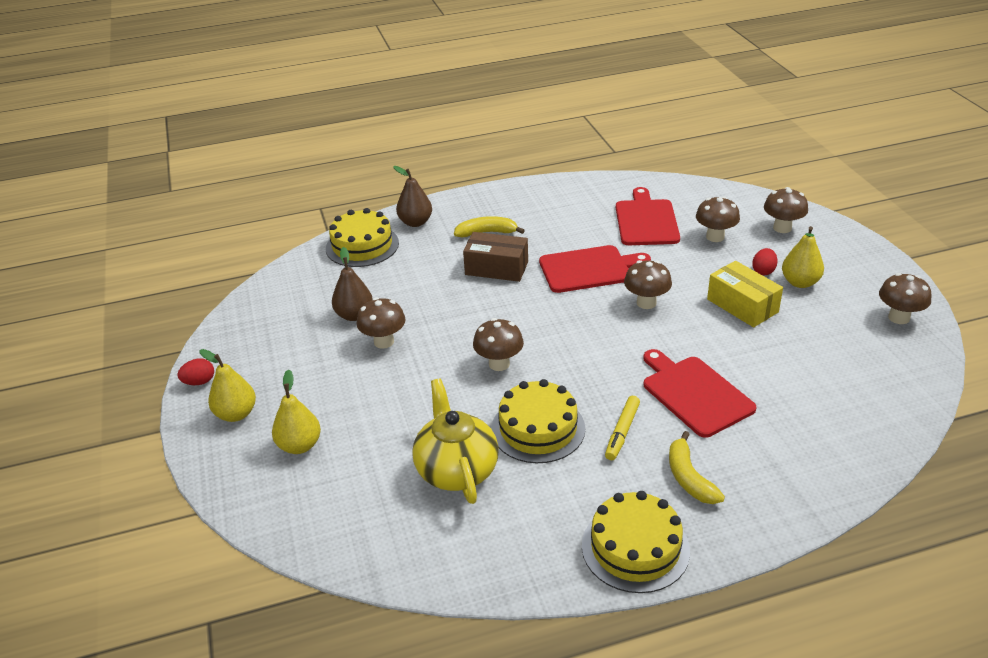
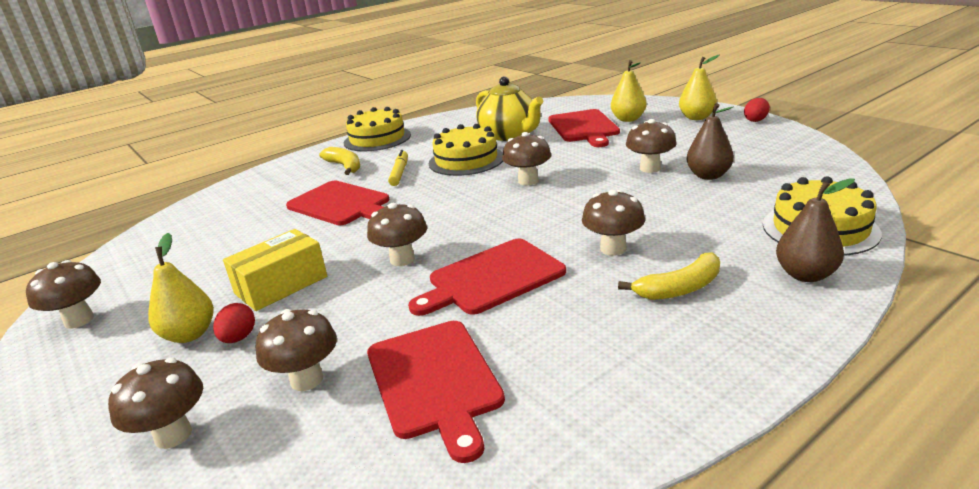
camera: 160 degrees right, 10 degrees down
(362, 448) = (584, 127): none -> red cutting board
(496, 268) = (613, 249): brown box -> brown mushroom
(742, 306) = (281, 285): yellow box -> yellow box turned 75 degrees counterclockwise

